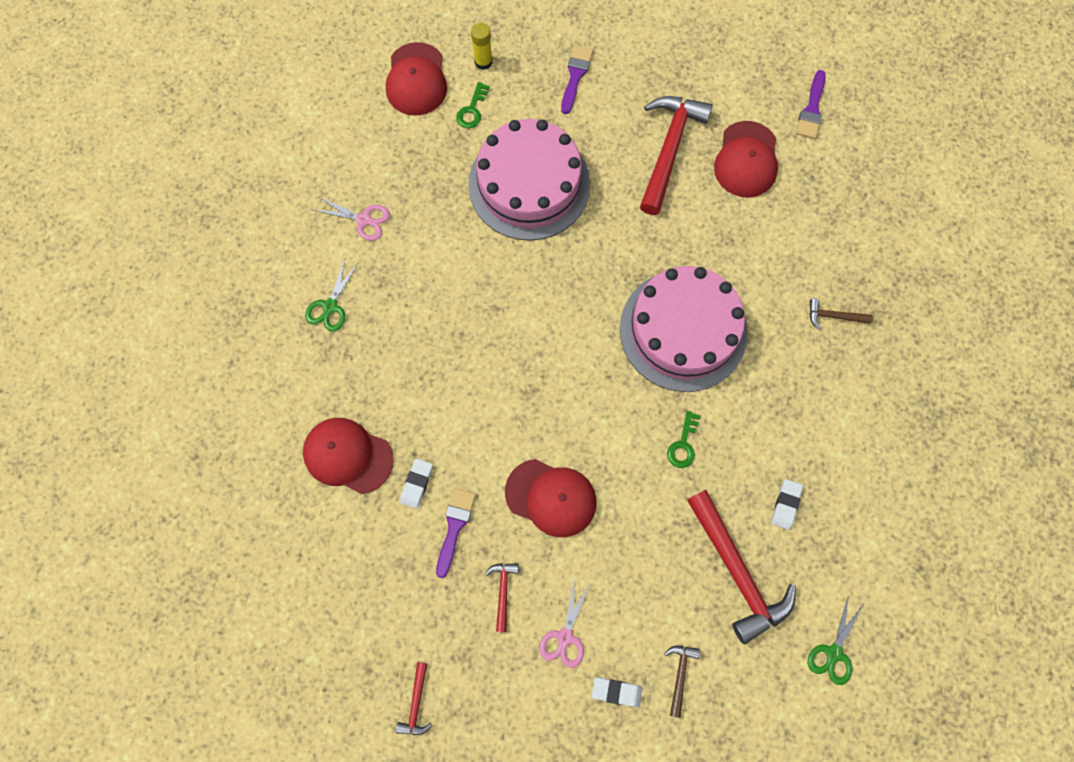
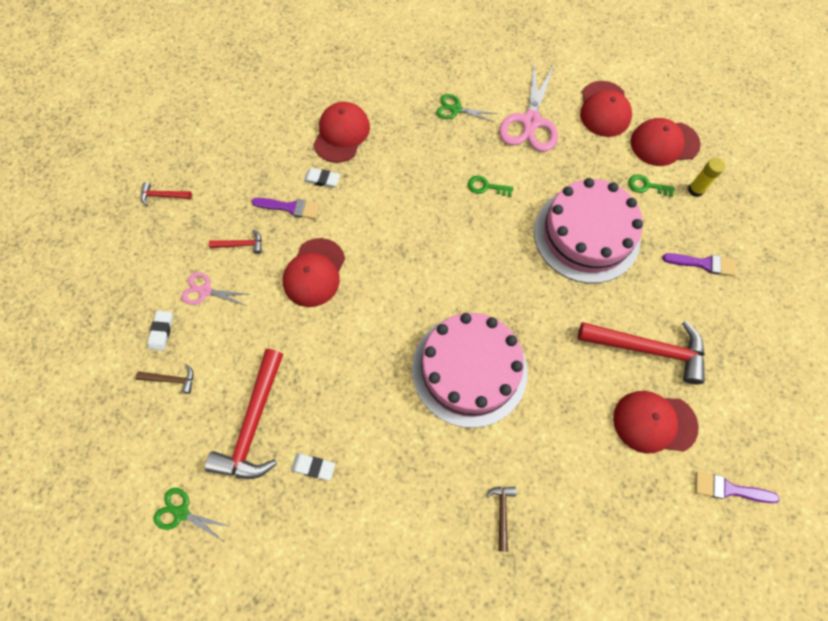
camera: 85 degrees right, 5 degrees down
(358, 133) = (604, 109): none -> red cap
(364, 219) = (531, 122): pink scissors -> pink scissors, size x1.86
(683, 444) = (364, 374): green key -> green key (486, 187)
(737, 572) = (253, 424): red hammer -> red hammer turned 45 degrees counterclockwise

